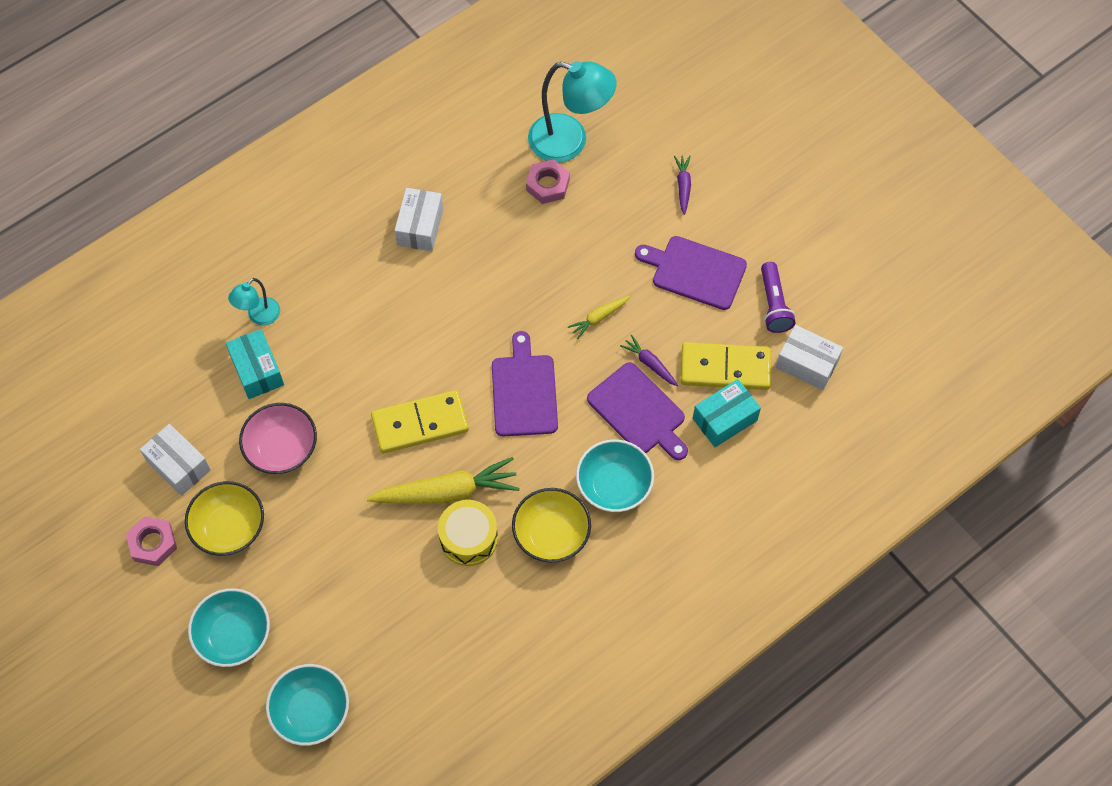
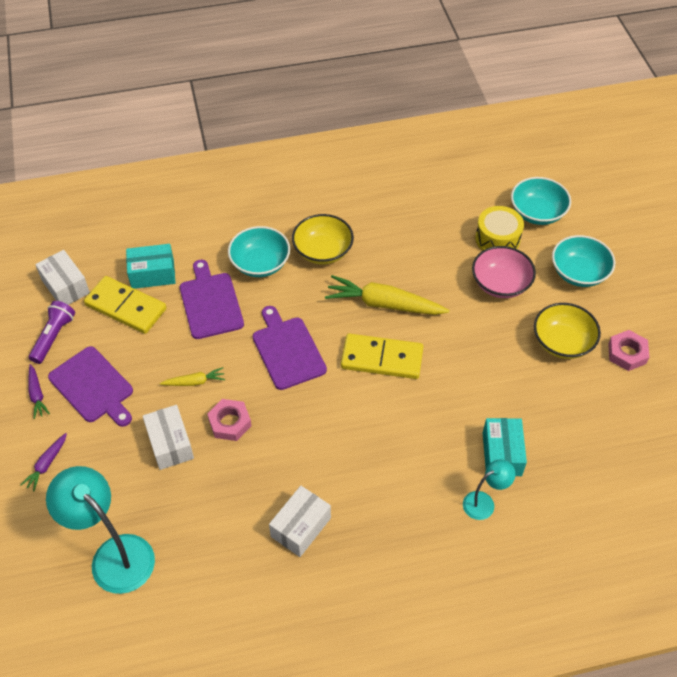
camera: 155 degrees left, 10 degrees down
(178, 466) = (592, 402): white box -> white box (170, 444)
(281, 448) = (501, 383): pink bowl -> pink bowl (500, 284)
(468, 538) = (383, 270): yellow drum -> yellow drum (497, 239)
(524, 391) = (287, 350): purple cutting board -> purple cutting board turned 135 degrees clockwise
(548, 185) = (162, 518): pink nut -> pink nut (230, 422)
(650, 364) = (179, 332): purple carrot -> purple carrot (37, 394)

